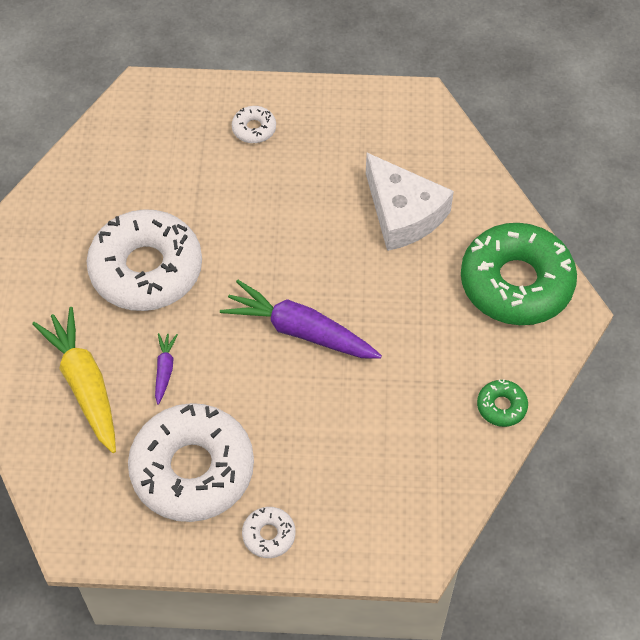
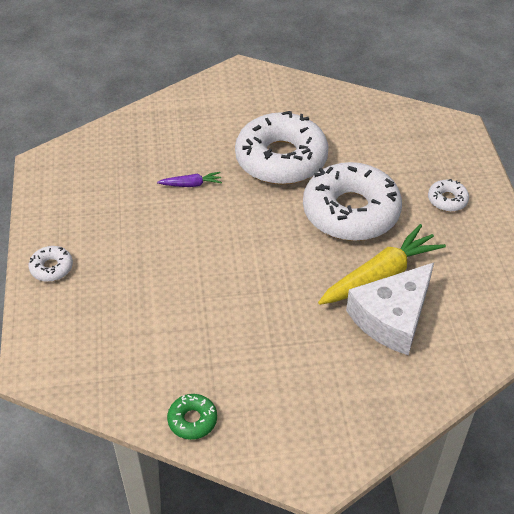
camera: 80 degrees right, 10 degrees down
(84, 384) = (171, 144): yellow carrot -> yellow carrot (380, 276)
(192, 469) = (106, 214): white donut -> white donut (351, 212)
(299, 331) = (244, 260): purple carrot -> none
(516, 283) = (338, 420): green donut -> none

